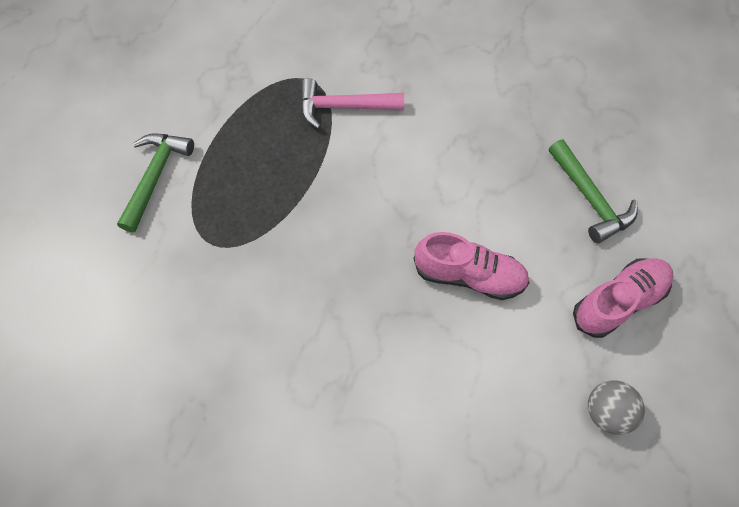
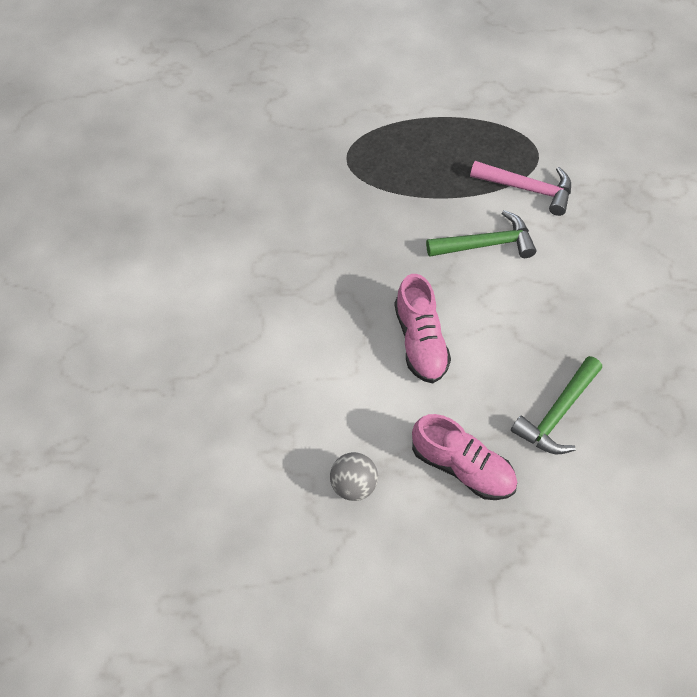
camera: 65 degrees right, 5 degrees down
(156, 177) = (381, 98): green hammer -> green hammer (486, 244)
(343, 107) = (527, 189): pink hammer -> pink hammer turned 135 degrees clockwise

